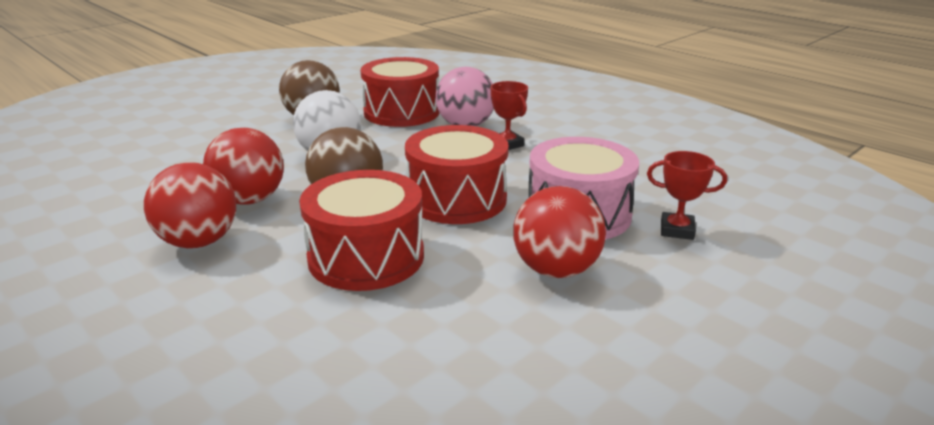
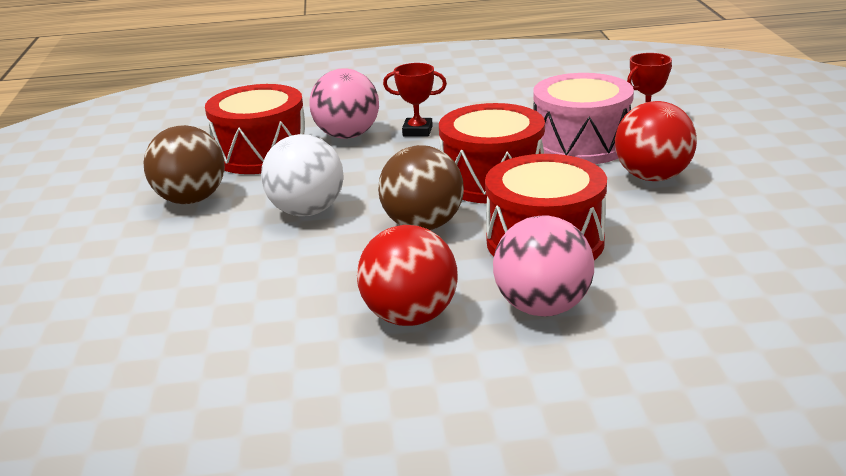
camera: 50 degrees left, 0 degrees up
(248, 292) = (543, 308): none -> pink ball
(249, 200) = (352, 274): red ball -> none

